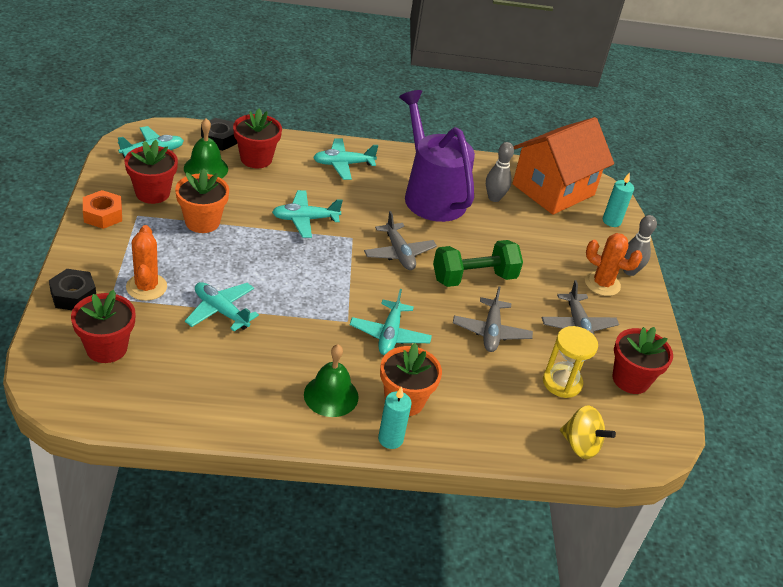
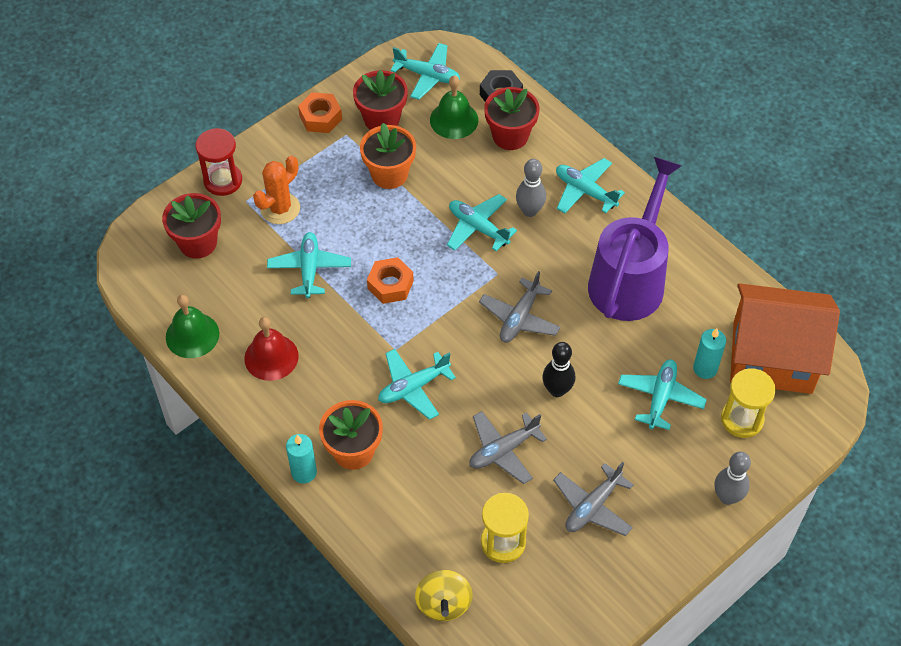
camera: 55 degrees right, 15 degrees up
(73, 295) = (223, 181): black nut -> red hourglass
(267, 384) = (271, 357): none -> red bell
(292, 285) = (390, 285): none -> orange nut
(331, 395) = (304, 402): green bell -> green bell (192, 335)
(474, 278) = (557, 390): green dumbbell -> black bowling pin
(494, 198) = (692, 324): grey bowling pin -> grey bowling pin (529, 211)
(530, 245) = (660, 397): none -> turquoise plane
(582, 228) = (742, 419): none -> yellow hourglass
(602, 284) = (678, 487): orange cactus -> none
(611, 221) = (788, 434): turquoise candle -> turquoise candle (705, 368)
(630, 379) = (570, 591): red flower pot -> none

